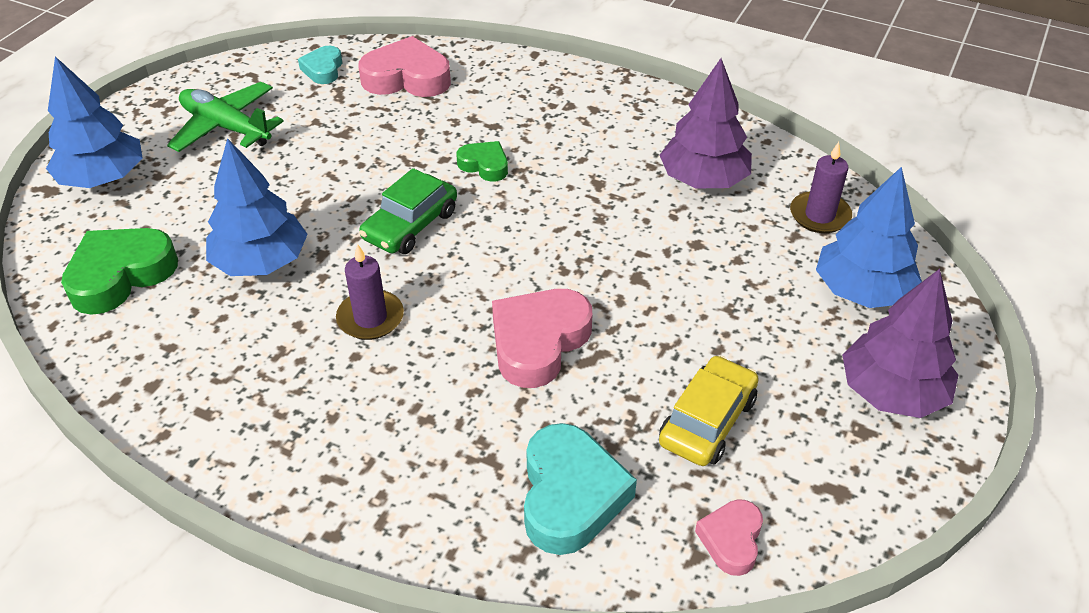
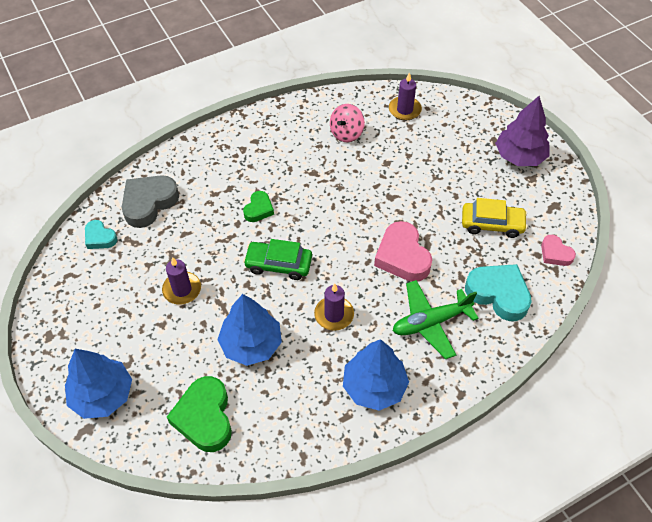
camera: 55 degrees left, 10 degrees up
(226, 127) = (111, 311): green plane -> green plane (430, 322)
(300, 164) = (182, 289): none -> purple candle
(407, 78) = (149, 203): pink heart -> grey heart
(410, 225) = (278, 264): green car -> green car turned 120 degrees clockwise
(484, 165) = (259, 209): green heart -> green heart turned 135 degrees clockwise
(703, 180) = (346, 133): purple tree -> pink spinning top
(707, 421) = (492, 224): yellow car -> yellow car turned 120 degrees clockwise
(862, 291) = (460, 127): blue tree -> blue tree (374, 386)

